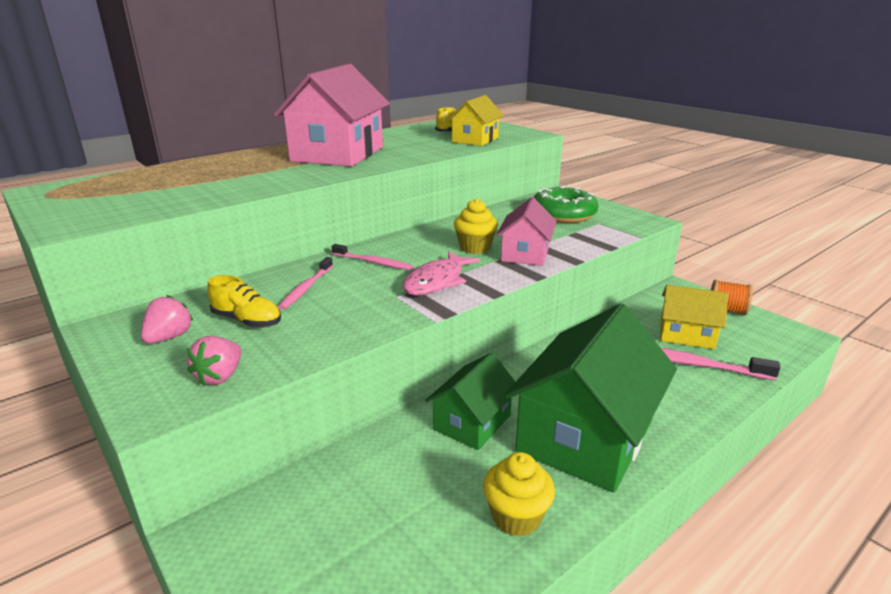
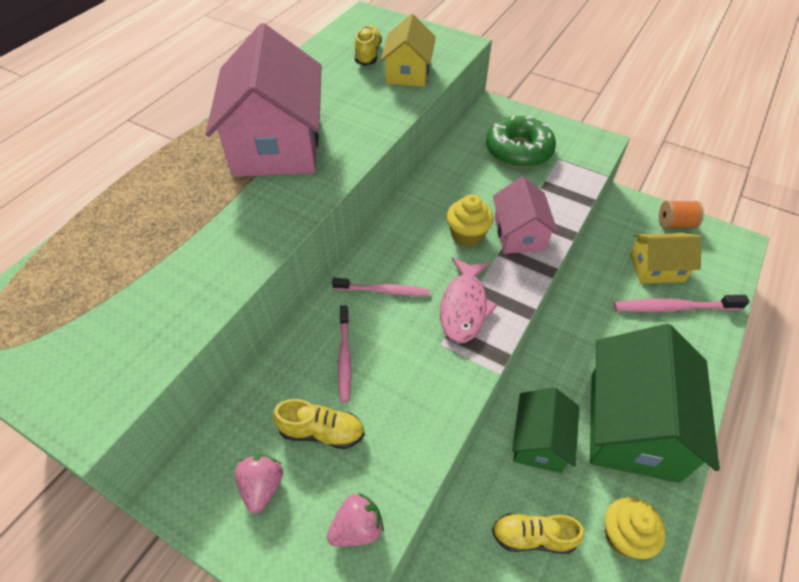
camera: 20 degrees left, 25 degrees up
(220, 377) = (357, 528): pink strawberry -> pink strawberry turned 120 degrees counterclockwise
(411, 488) = (533, 537): none -> yellow shoe

